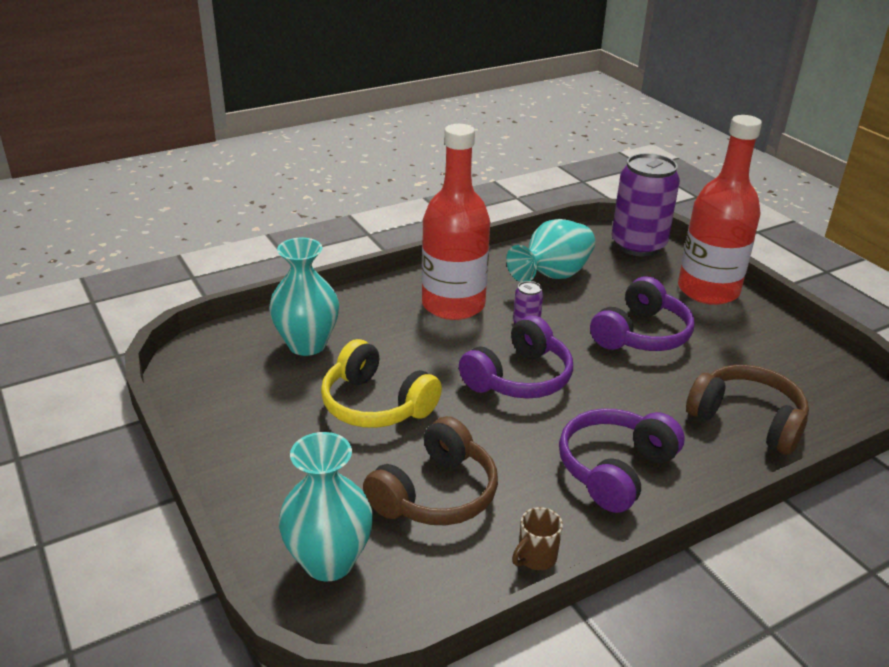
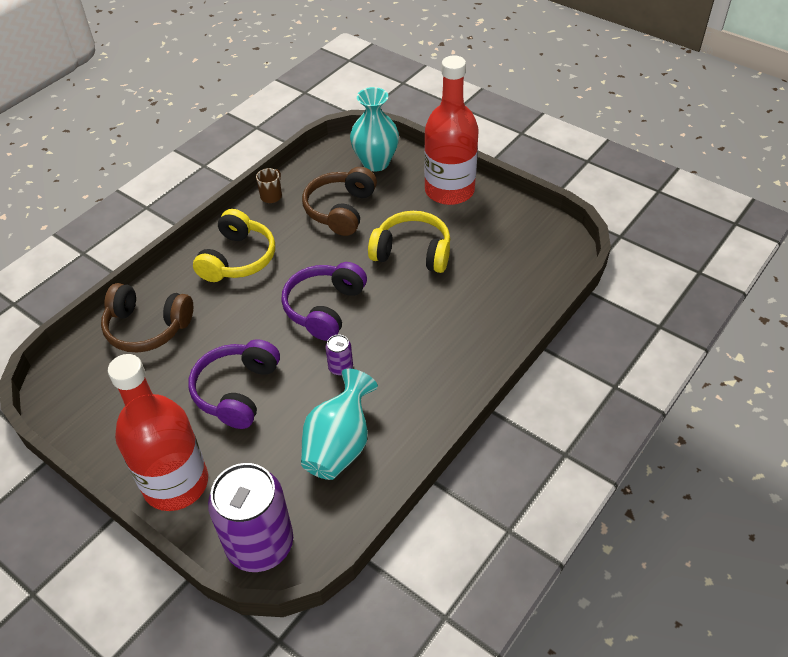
camera: 160 degrees right, 15 degrees up
(307, 344) = (497, 283): turquoise vase -> none
(453, 305) = (413, 367): red bottle -> red bottle (449, 190)
(615, 469) = (238, 259): purple headphones -> yellow headphones

